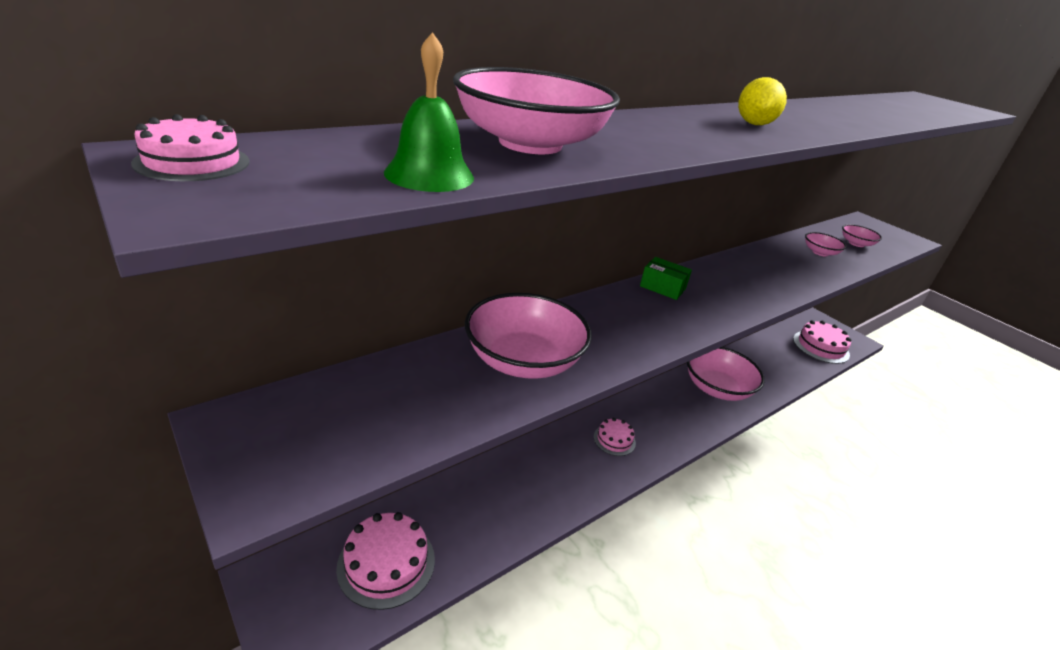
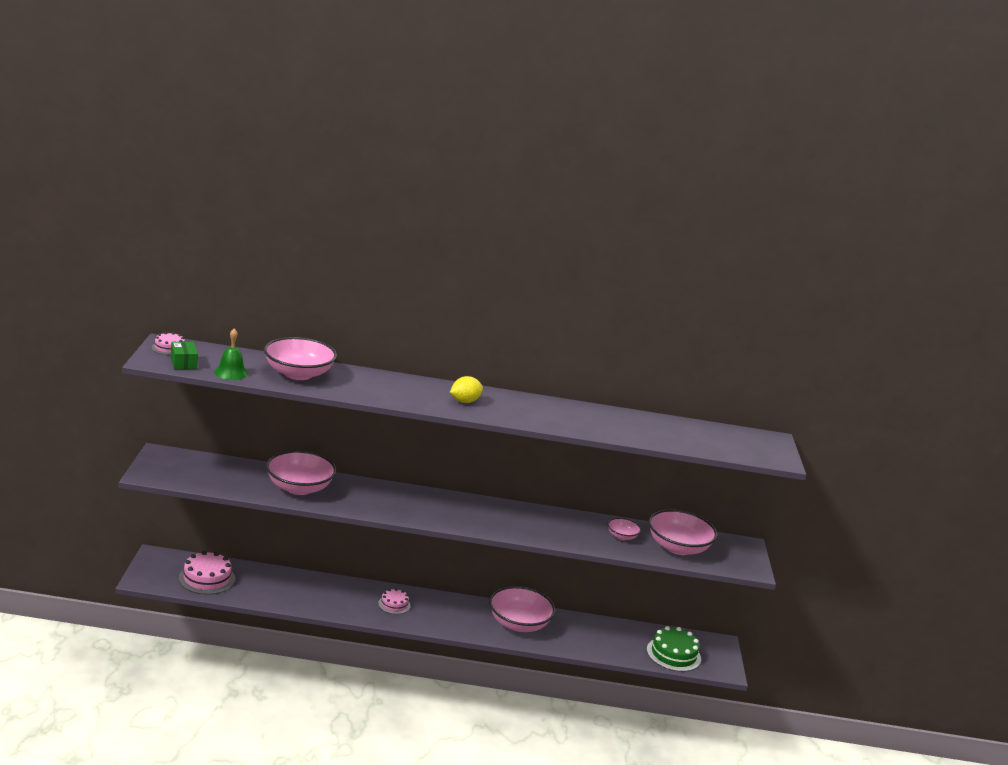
camera: 40 degrees right, 10 degrees down
(662, 287) = (441, 498): green box -> green box (183, 363)
(820, 347) = (673, 654): pink cake -> green cake
(856, 243) = (678, 547): pink bowl -> pink bowl, size x2.03

